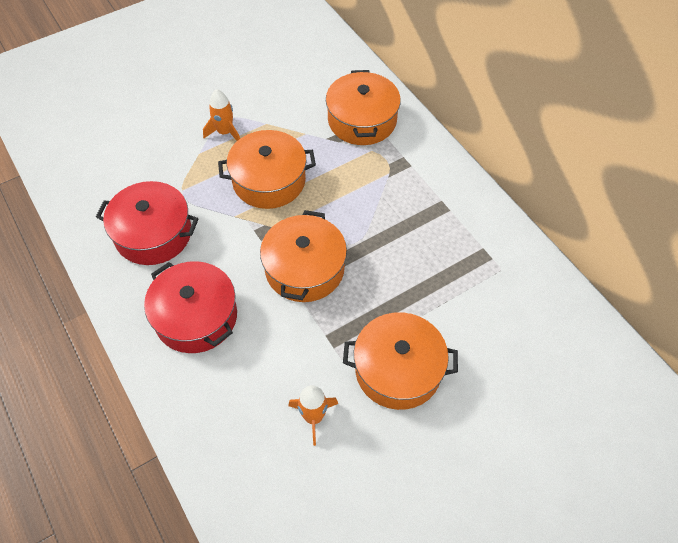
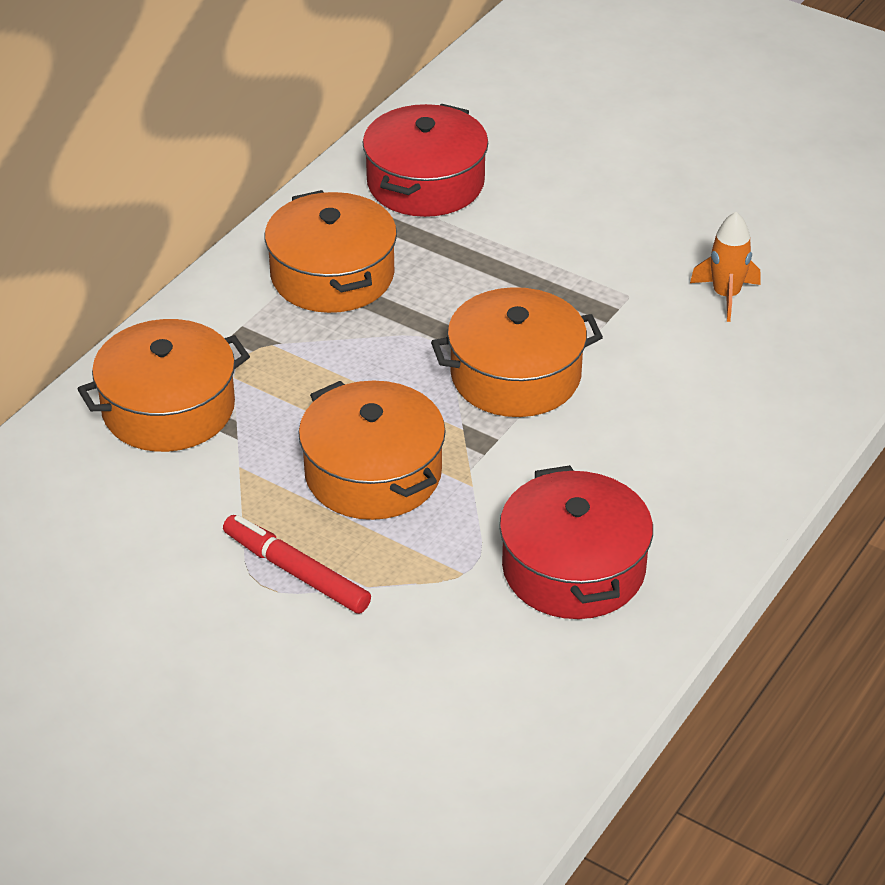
camera: 115 degrees left, 15 degrees down
(196, 317) = (678, 455): red pot -> red pot (425, 183)
(225, 132) = (296, 572): orange rocket -> red marker
(398, 369) = (605, 246): orange pot -> orange pot (332, 275)

